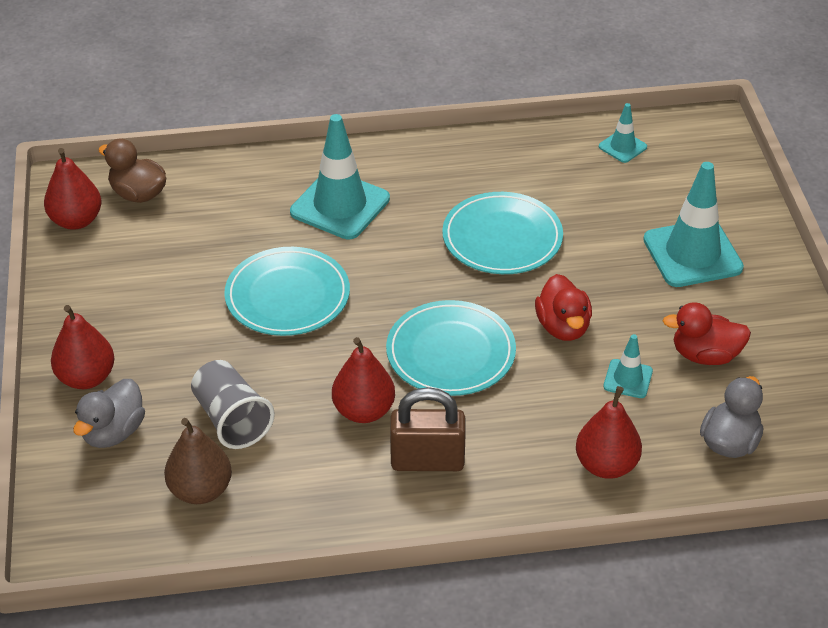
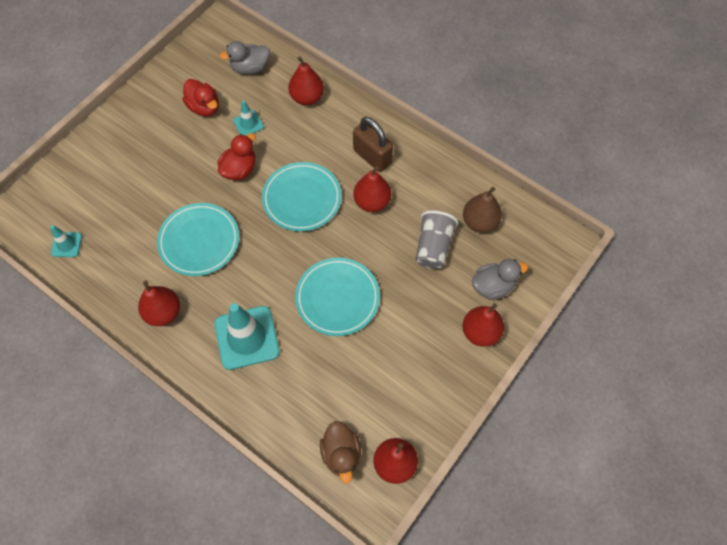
camera: 135 degrees left, 20 degrees up
(448, 168) = (163, 312): none -> red pear
(692, 254) = (134, 156): turquoise traffic cone -> none

